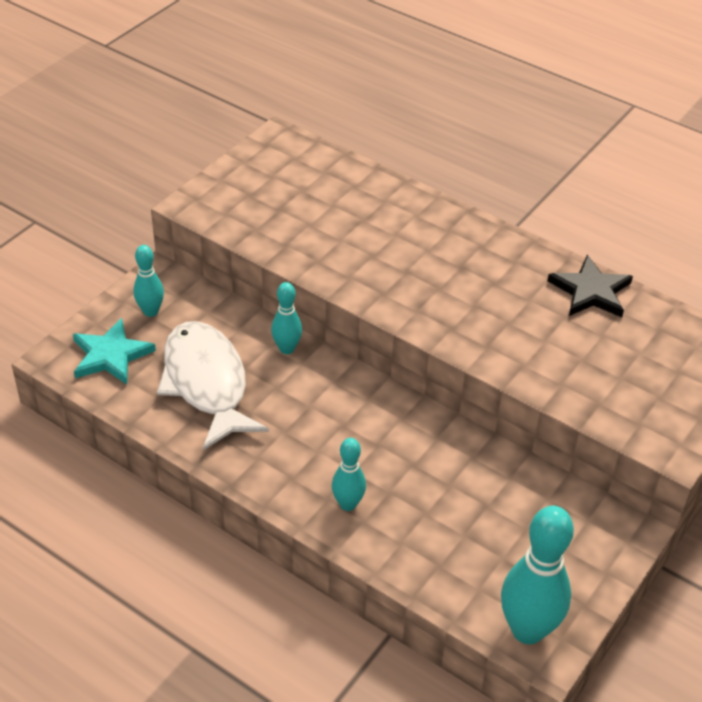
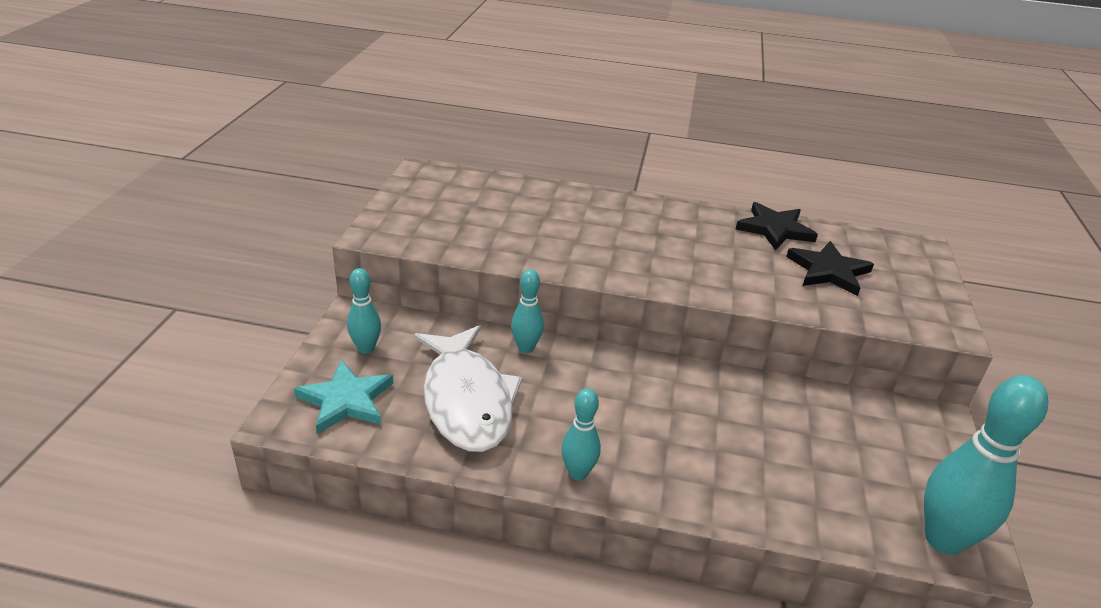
camera: 25 degrees left, 10 degrees down
(206, 383) = (467, 400): white fish -> white fish turned 150 degrees counterclockwise
(348, 504) = (688, 474): turquoise bowling pin -> turquoise bowling pin (578, 473)
(604, 354) = (828, 271): none -> black star

